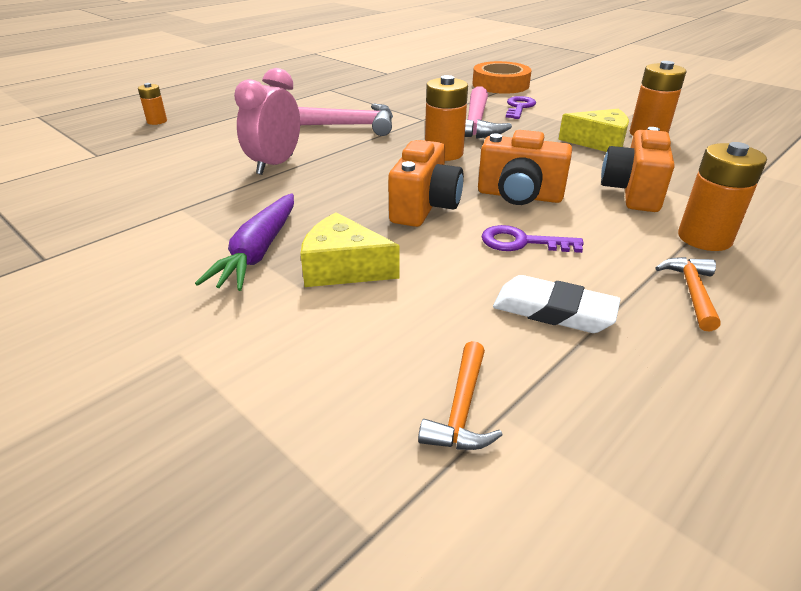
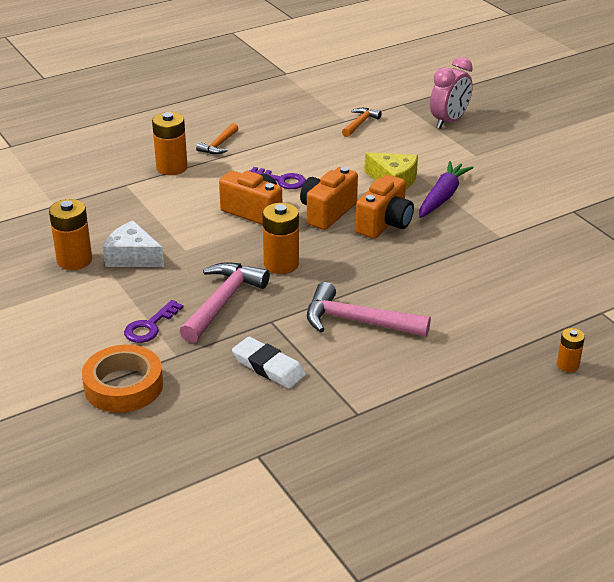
camera: 165 degrees left, 0 degrees up
(275, 165) = (432, 272): pink clock -> pink clock (449, 121)
(553, 311) = (295, 147): white eraser -> white eraser (268, 367)
(599, 142) = (132, 257): yellow cheese -> white cheese
(632, 192) = (172, 203): orange camera -> orange camera (385, 224)

